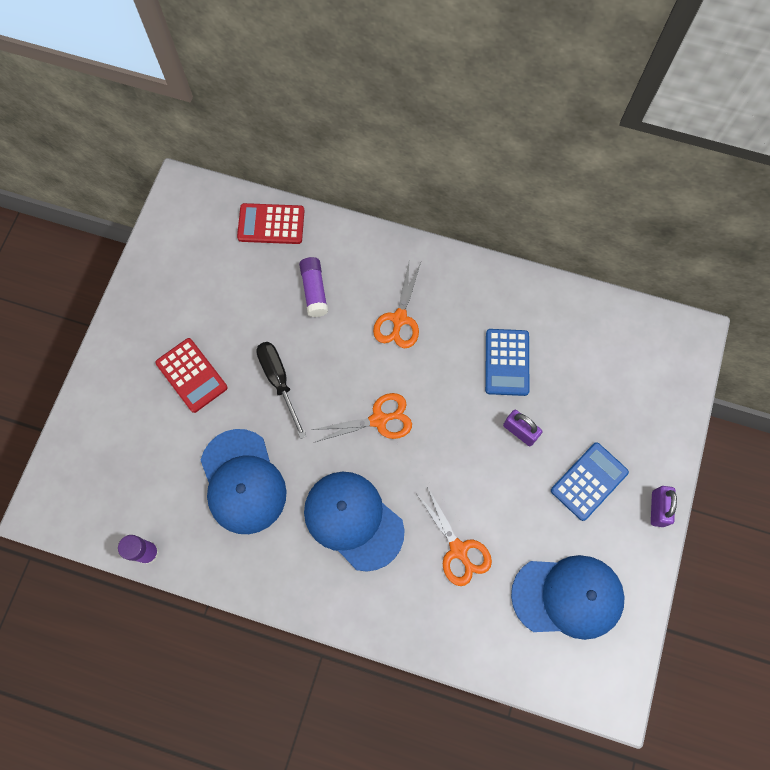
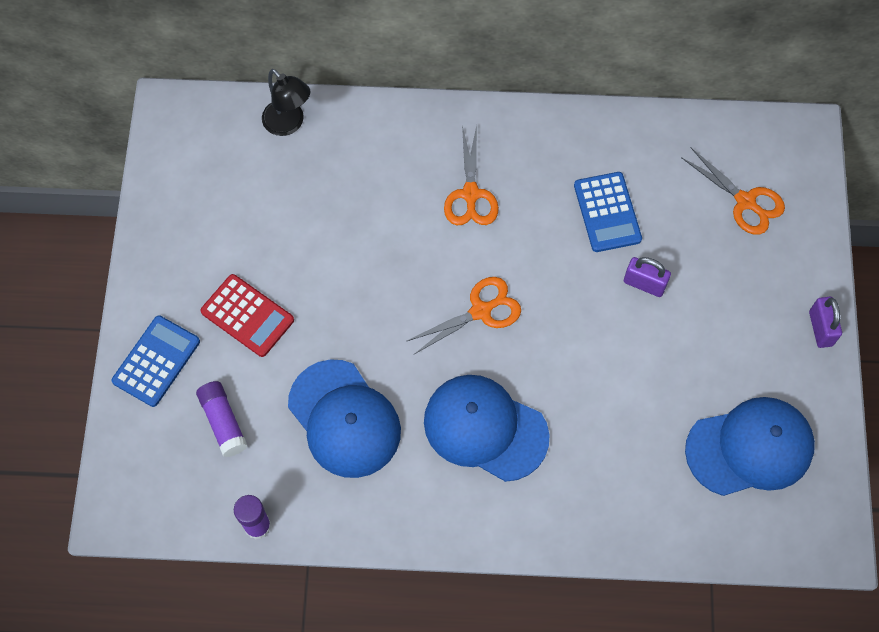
camera: 15 degrees left, 5 degrees down
(271, 224) = (289, 124): red calculator -> black lamp
(279, 381) = (352, 297): black screwdriver -> none
(314, 290) = (362, 186): purple glue stick -> purple glue stick (223, 422)
(458, 550) = (614, 430): orange scissors -> orange scissors (745, 202)
(589, 481) = (736, 318): blue calculator -> blue calculator (156, 361)

